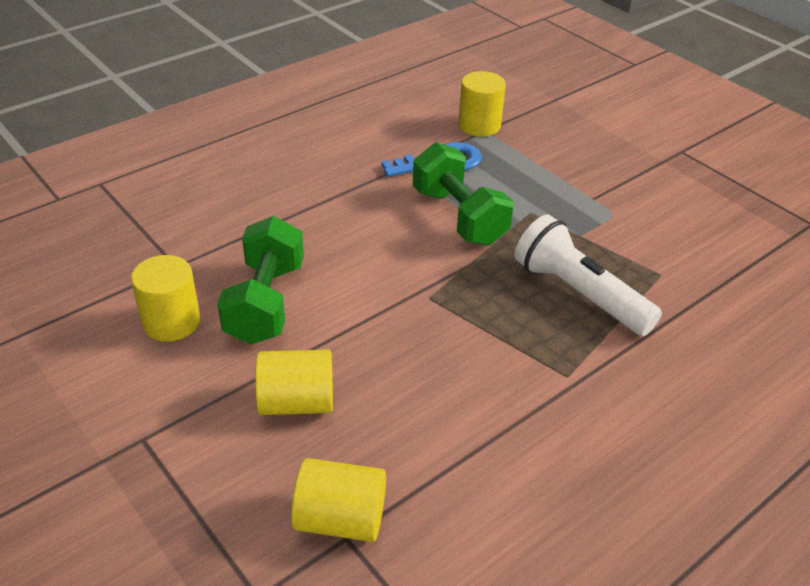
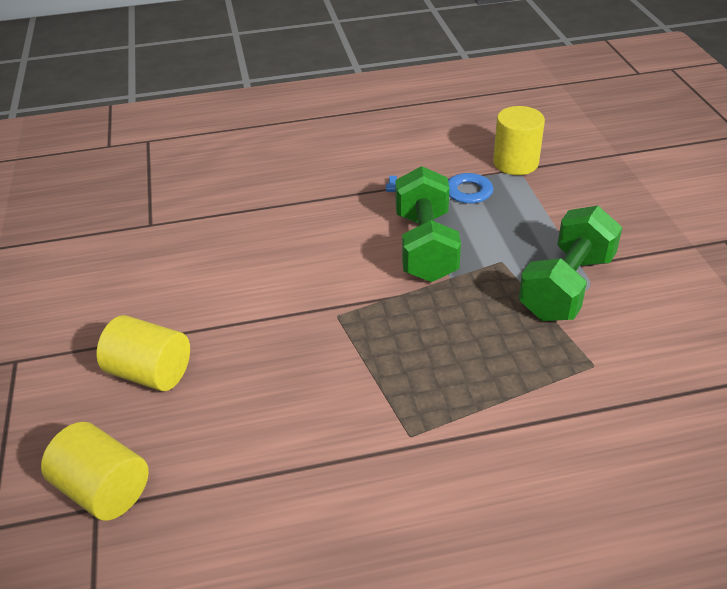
camera: 30 degrees right, 0 degrees up
(171, 322) = (110, 271): yellow cylinder -> none
(265, 303) = (194, 277): green dumbbell -> green dumbbell (566, 287)
(579, 294) = (487, 358): white flashlight -> none

